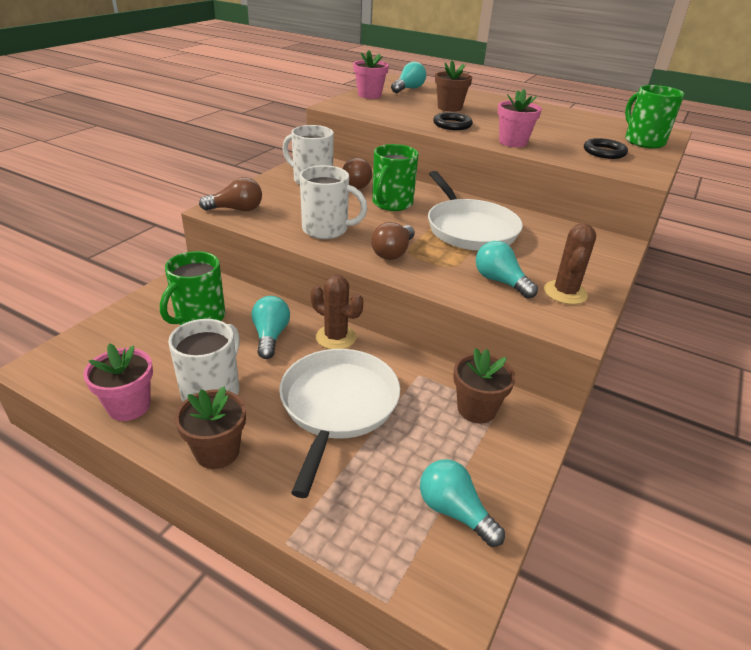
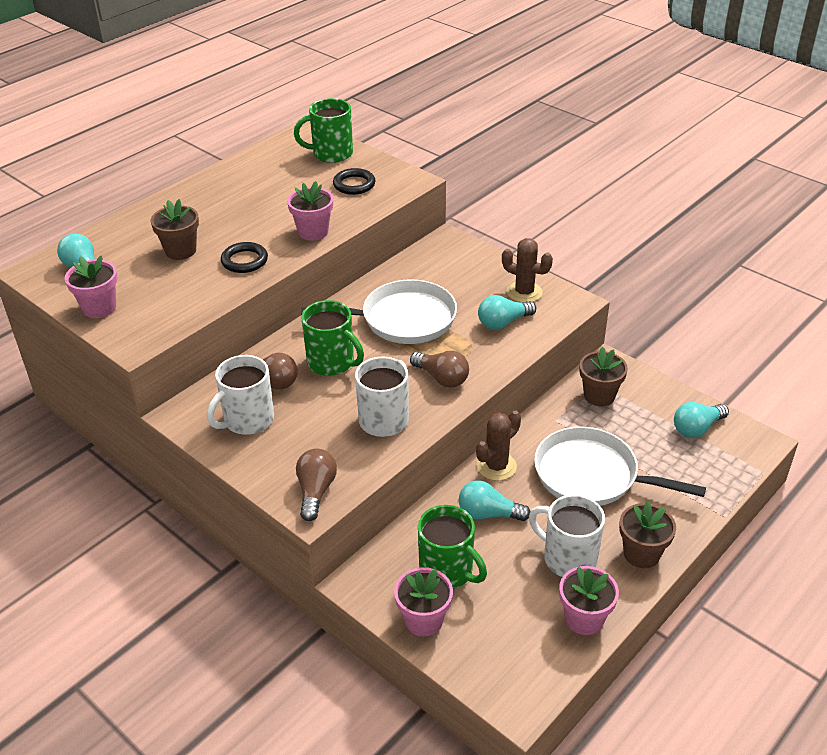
camera: 75 degrees left, 5 degrees up
(146, 309) = (423, 620): none -> pink flower pot

